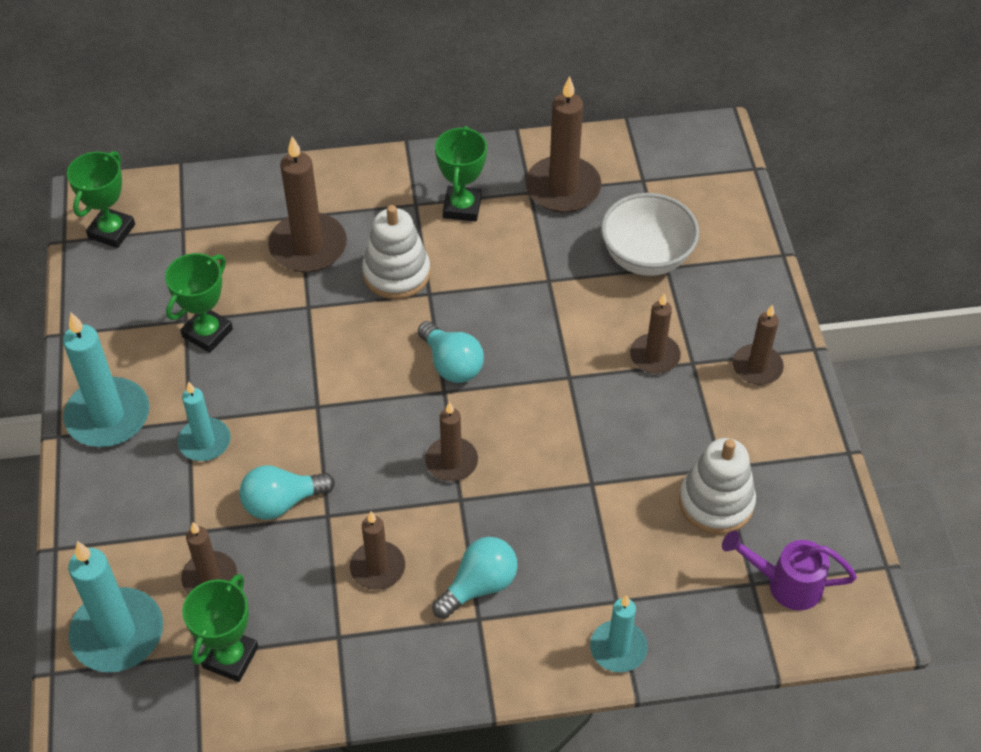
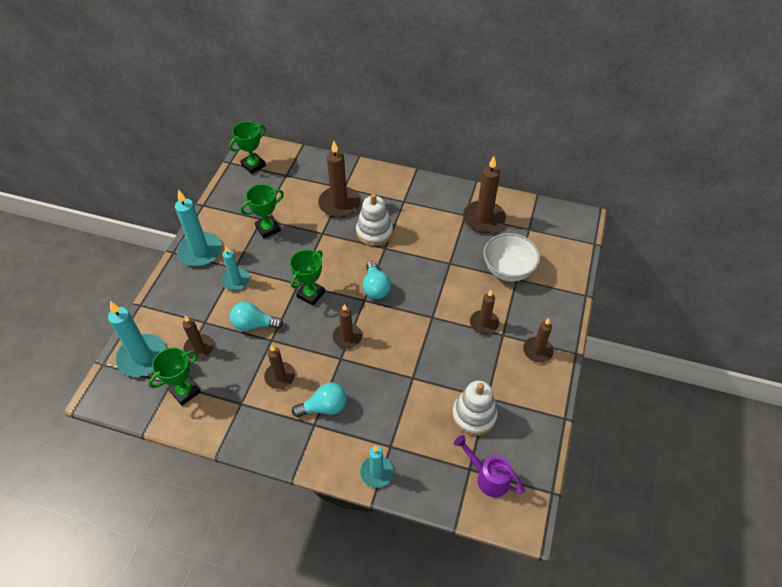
camera: 25 degrees right, 0 degrees up
(462, 207) = (426, 211): green trophy -> green trophy (311, 294)

